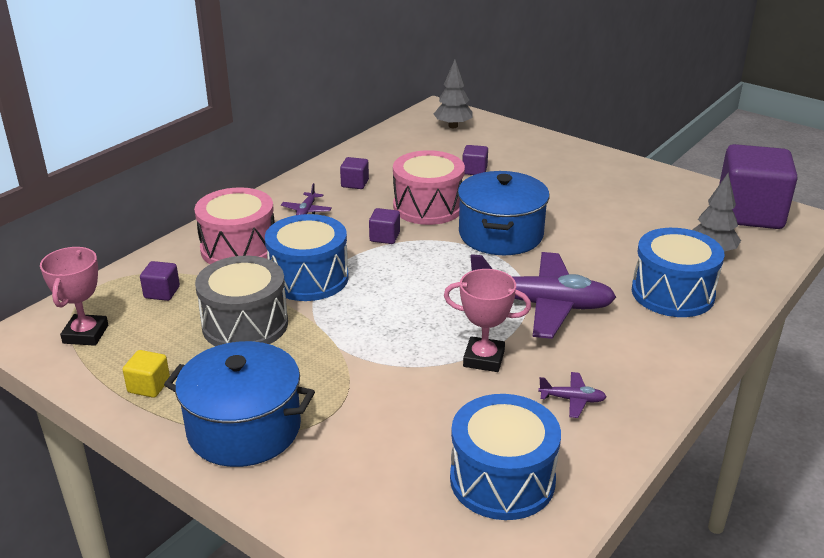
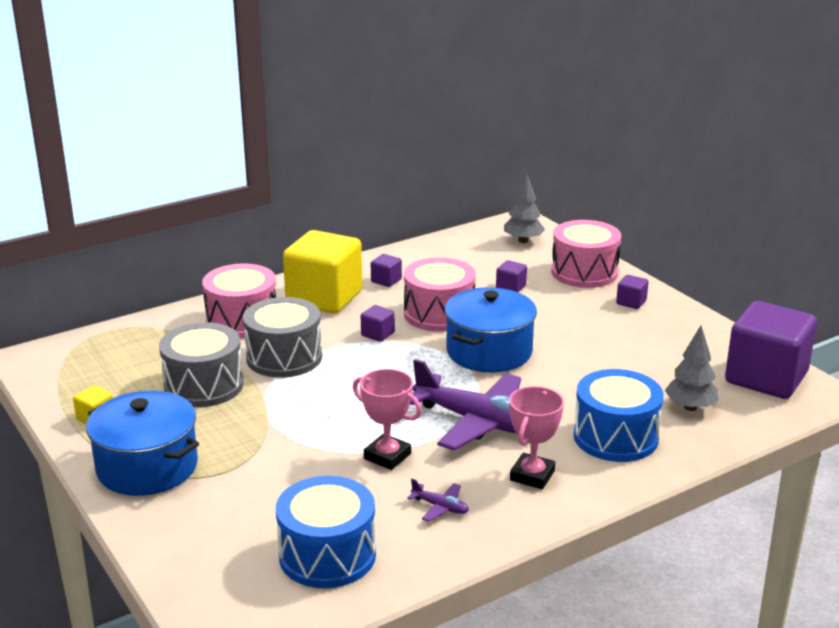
camera: 20 degrees right, 5 degrees down
(86, 334) = (73, 367): pink trophy -> pink trophy (532, 475)
(162, 292) = (154, 346): purple cube -> purple cube (631, 302)
(306, 210) = (324, 298): purple plane -> yellow cube
(308, 278) = (284, 357): blue drum -> grey drum
(528, 146) = (584, 272): none -> pink drum

